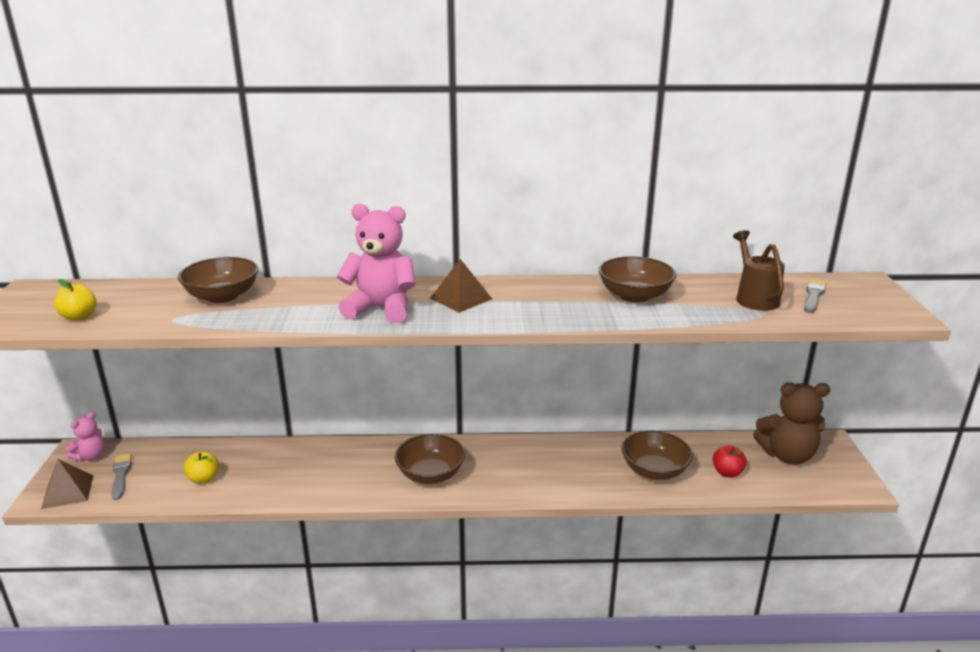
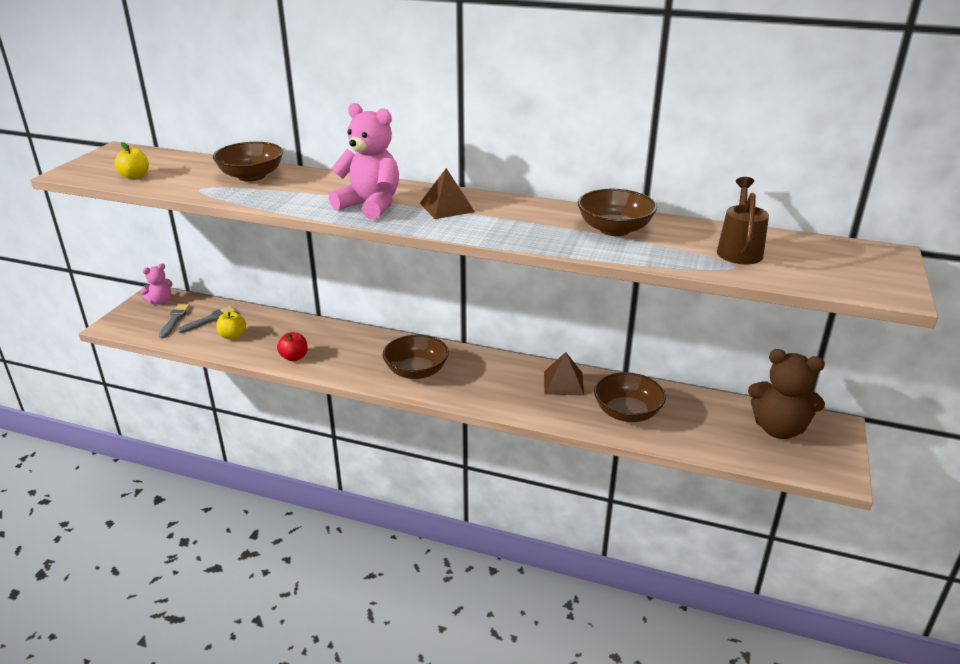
camera: 20 degrees right, 5 degrees up
(68, 491) = (131, 324): brown pyramid -> brown pyramid (563, 383)
(727, 473) = (701, 431): red apple -> red apple (294, 357)
(813, 296) = (808, 258): grey brush -> grey brush (209, 320)

